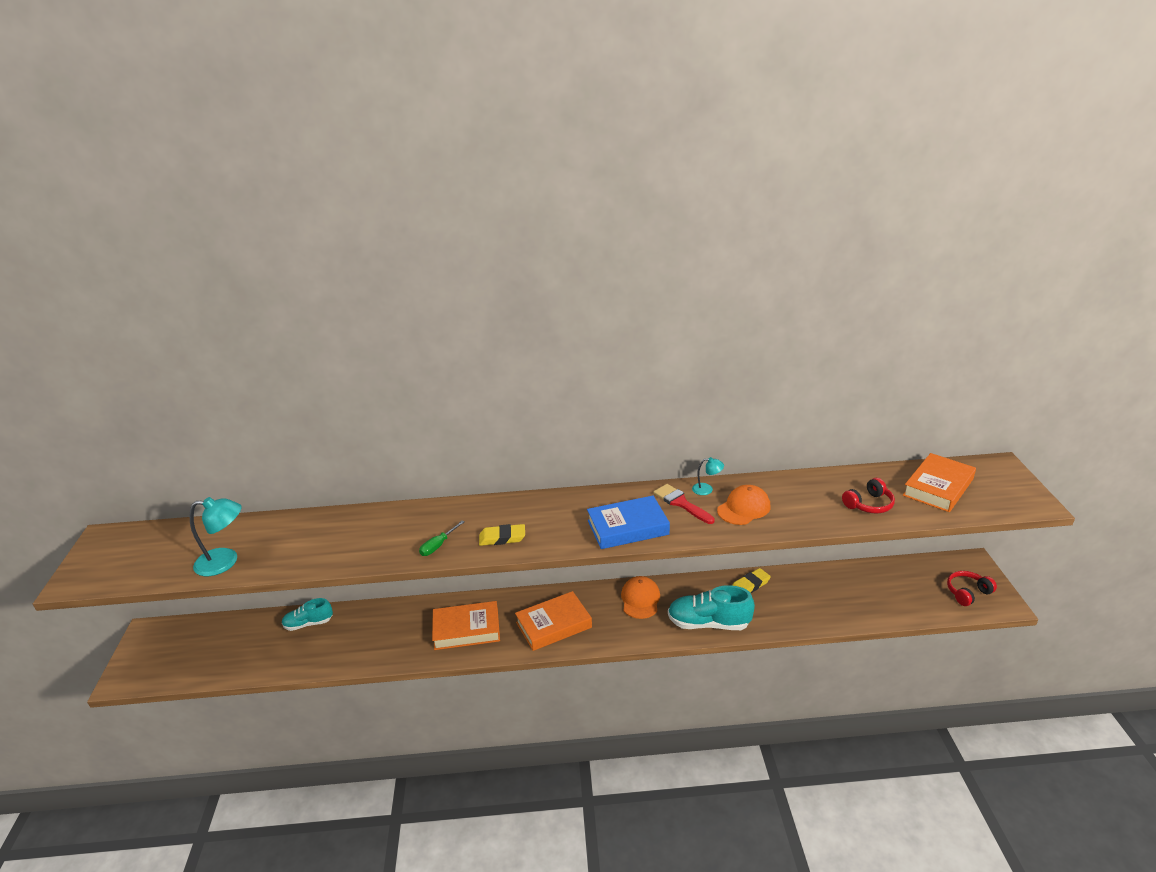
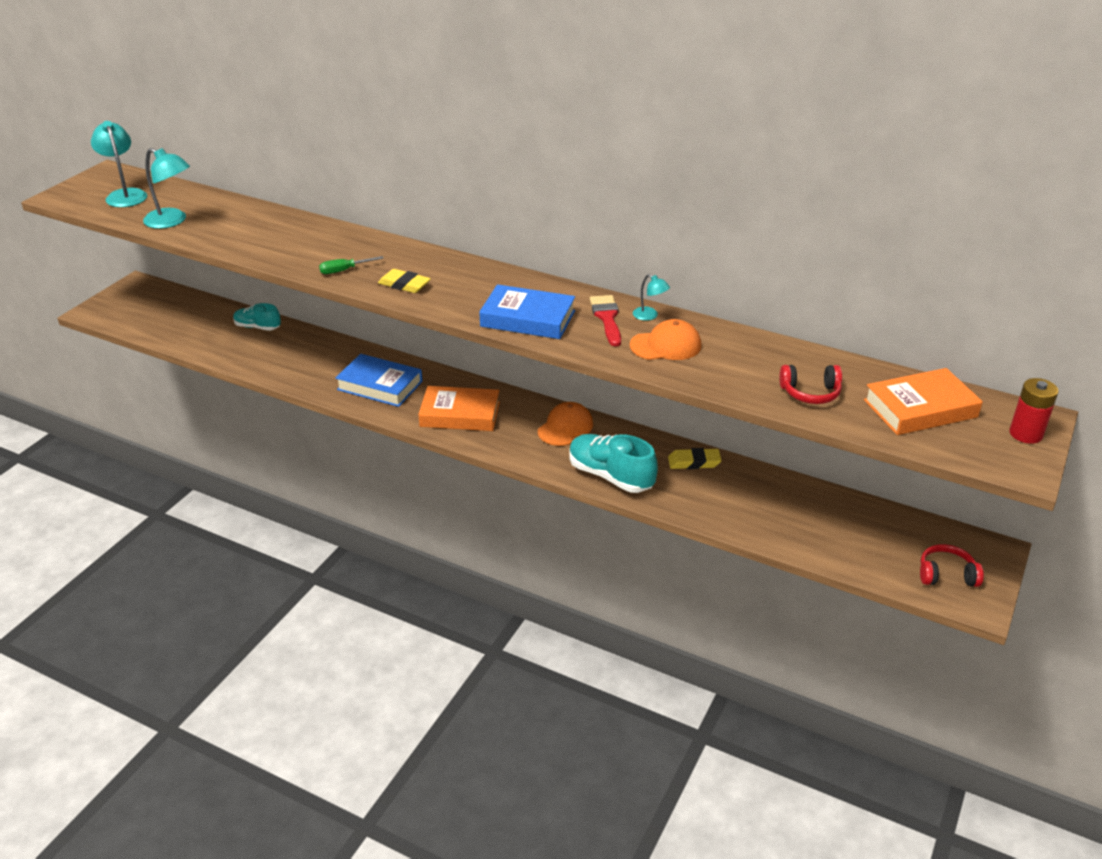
camera: 30 degrees right, 5 degrees up
(147, 553) = (125, 195): none -> turquoise lamp
(466, 629) = (380, 385): orange book -> blue book
(1008, 479) = (1025, 434): none -> red battery

